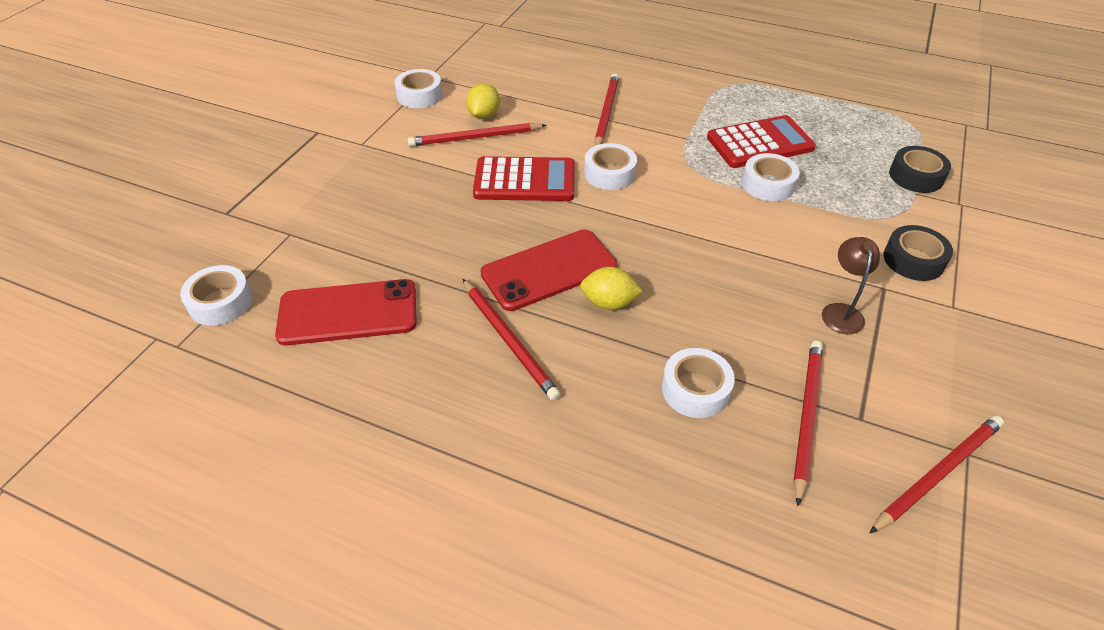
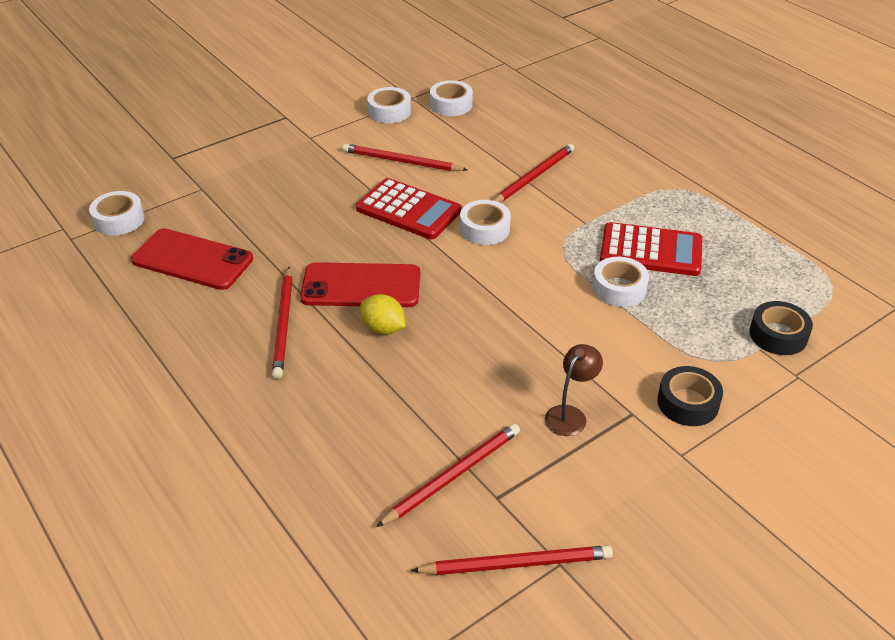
camera: 30 degrees right, 5 degrees down
(484, 115) = (426, 145): yellow lemon -> none
(695, 389) = (386, 417): white tape -> white tape (451, 105)

